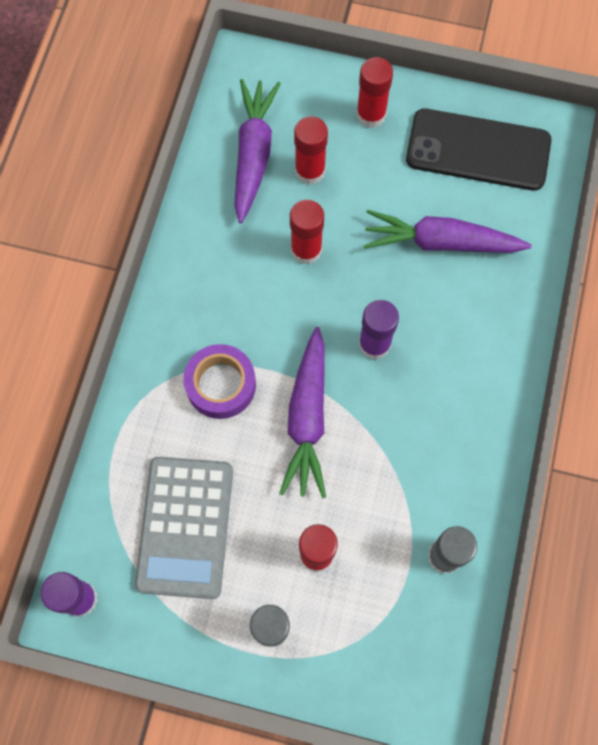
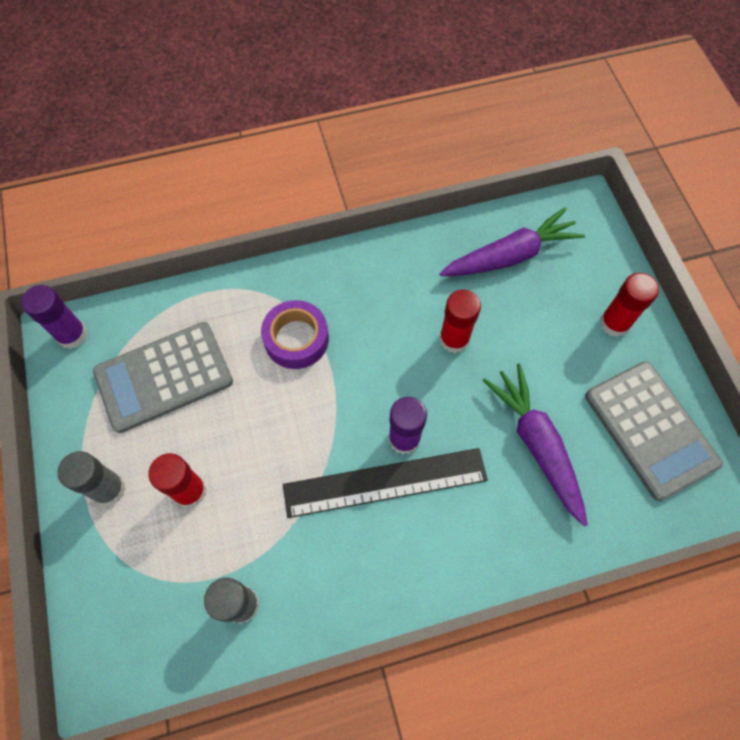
camera: 60 degrees right, 5 degrees down
(307, 418) = (305, 420): purple carrot -> none
(310, 171) = (526, 304): red glue stick -> none
(404, 381) = (385, 482): none -> black ruler
(478, 150) = (650, 430): black phone -> grey calculator

